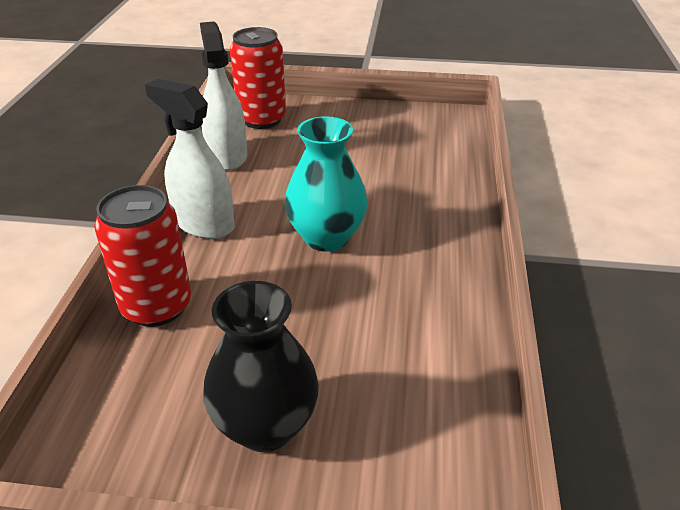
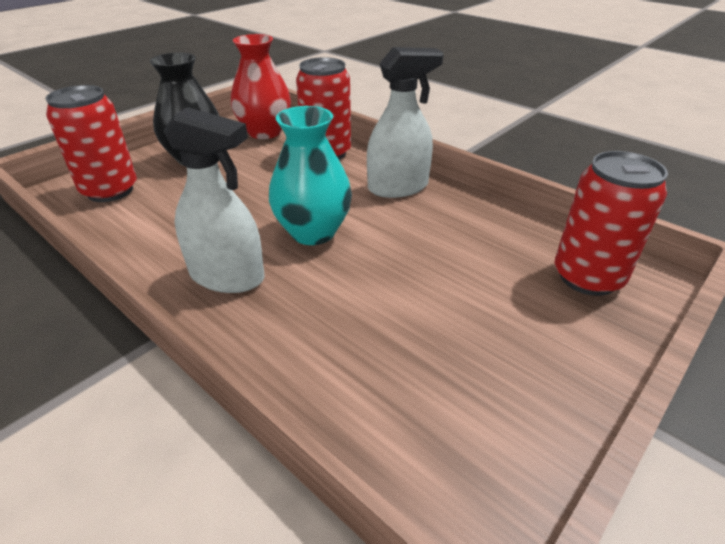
camera: 125 degrees right, 0 degrees up
(123, 408) = (265, 132): none -> red vase
(227, 156) = (506, 227): white spray bottle -> white spray bottle (227, 276)
(417, 446) = (110, 190): none -> red can

